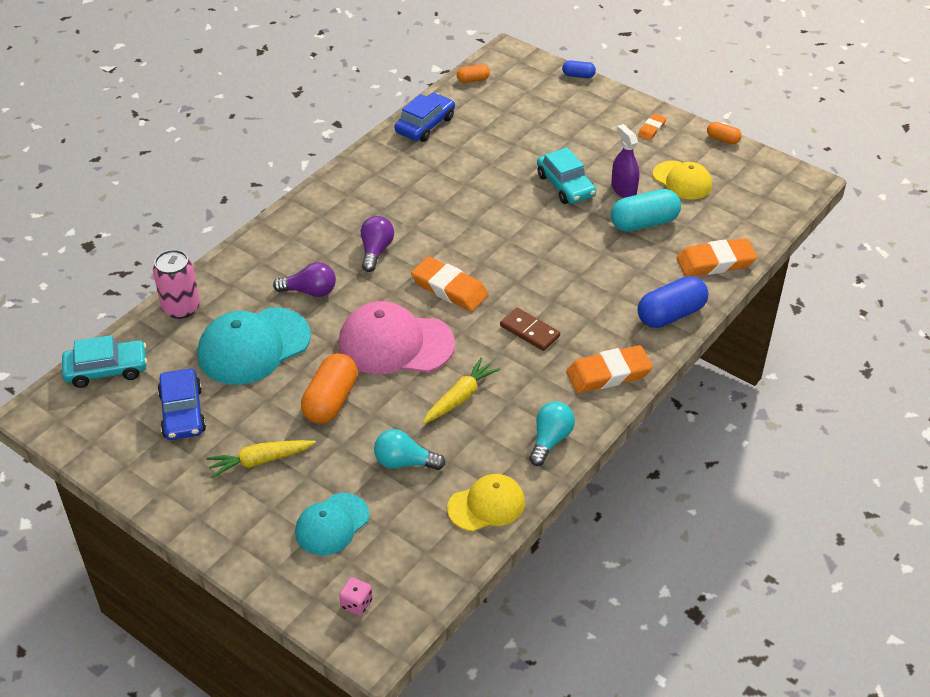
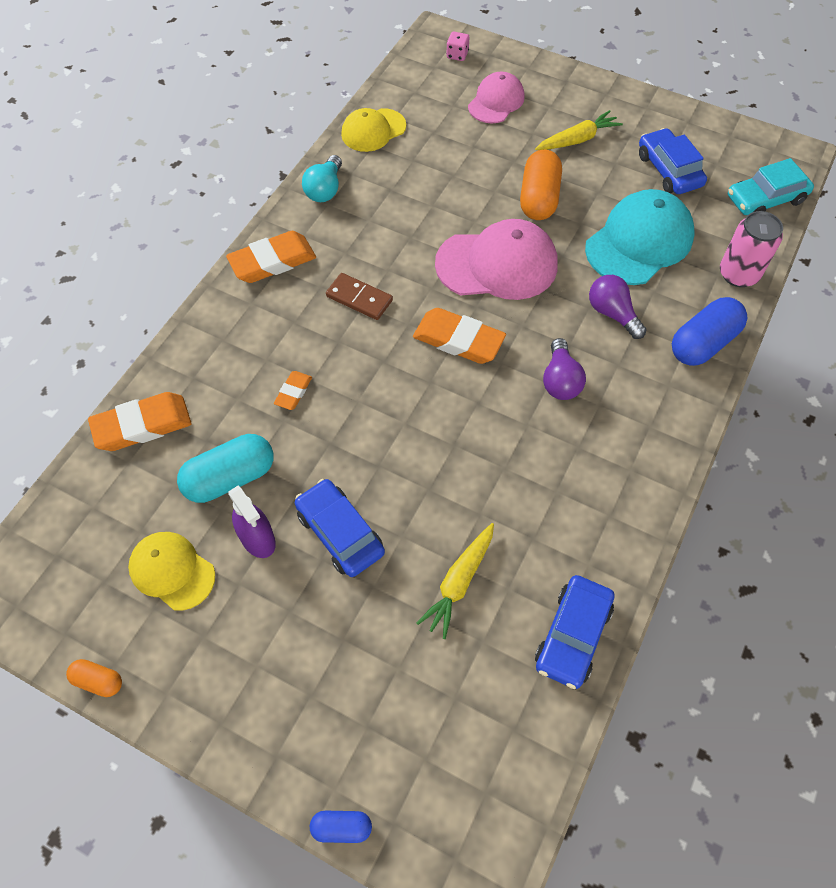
camera: 170 degrees right, 15 degrees up
(310, 291) = (612, 314): purple light bulb -> purple light bulb turned 60 degrees clockwise
(332, 524) = (496, 101): turquoise cap -> pink cap
(404, 462) = (452, 154): turquoise light bulb -> none
(460, 397) = (416, 218): yellow carrot -> yellow carrot (459, 583)
(473, 80) = (527, 777): orange capsule -> none
(565, 185) = (340, 533): turquoise car -> blue car
(651, 129) = (212, 687): orange eraser -> orange eraser (293, 392)
(671, 315) = (203, 341): blue capsule -> blue capsule (703, 343)

